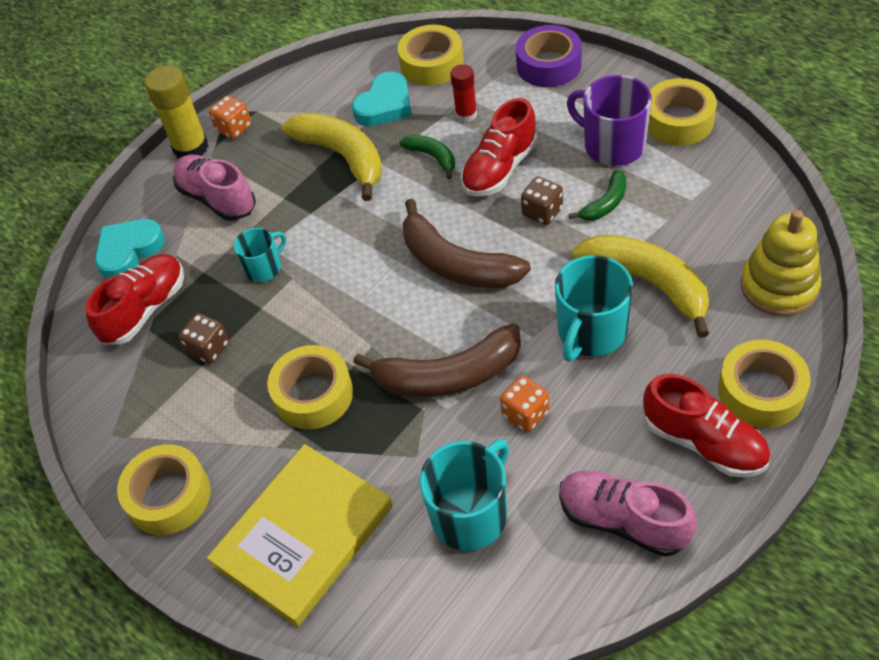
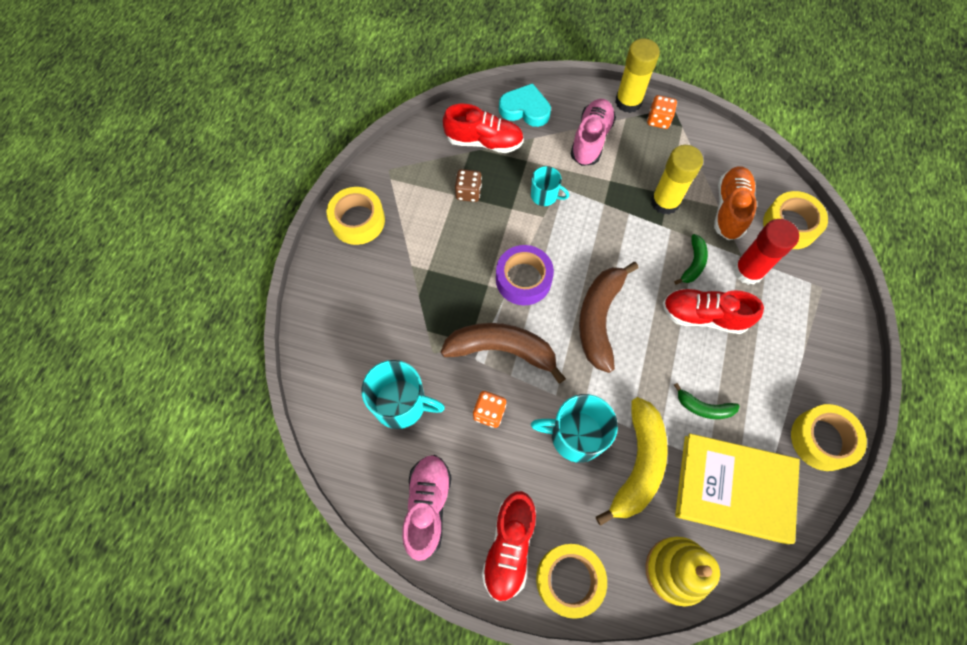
camera: 60 degrees right, 15 degrees up
(304, 536) = (355, 309): yellow book -> yellow book (734, 489)
(313, 394) = (456, 270): yellow tape -> none
(342, 157) = (665, 202): yellow banana -> yellow glue stick
(385, 105) = (730, 209): turquoise heart -> orange shoe
(448, 375) = (502, 350): brown banana -> brown banana turned 135 degrees clockwise
(466, 115) = (748, 271): red glue stick -> red glue stick, size x1.65
(542, 212) = (674, 362): brown dice -> none
(549, 65) = (835, 314): purple tape -> purple tape (523, 279)
(612, 145) = (768, 394): purple mug -> none

